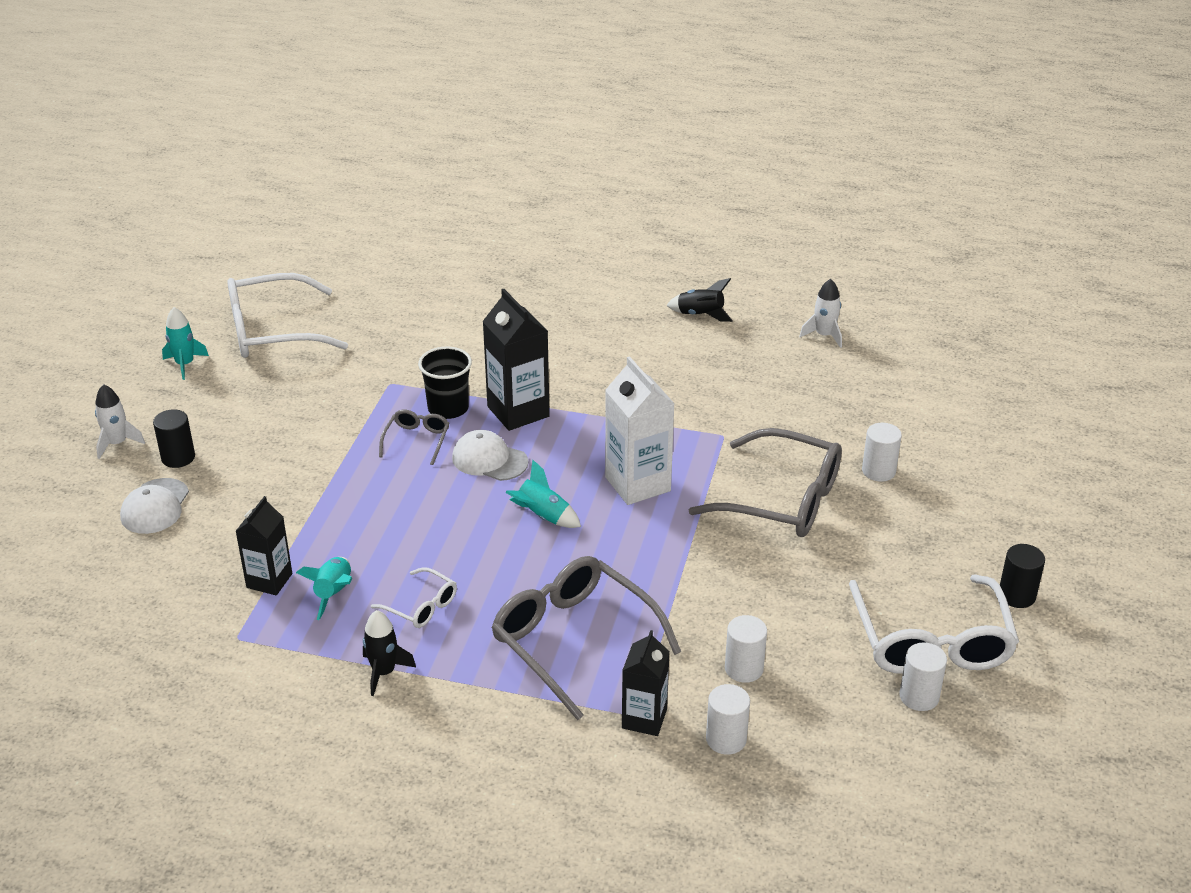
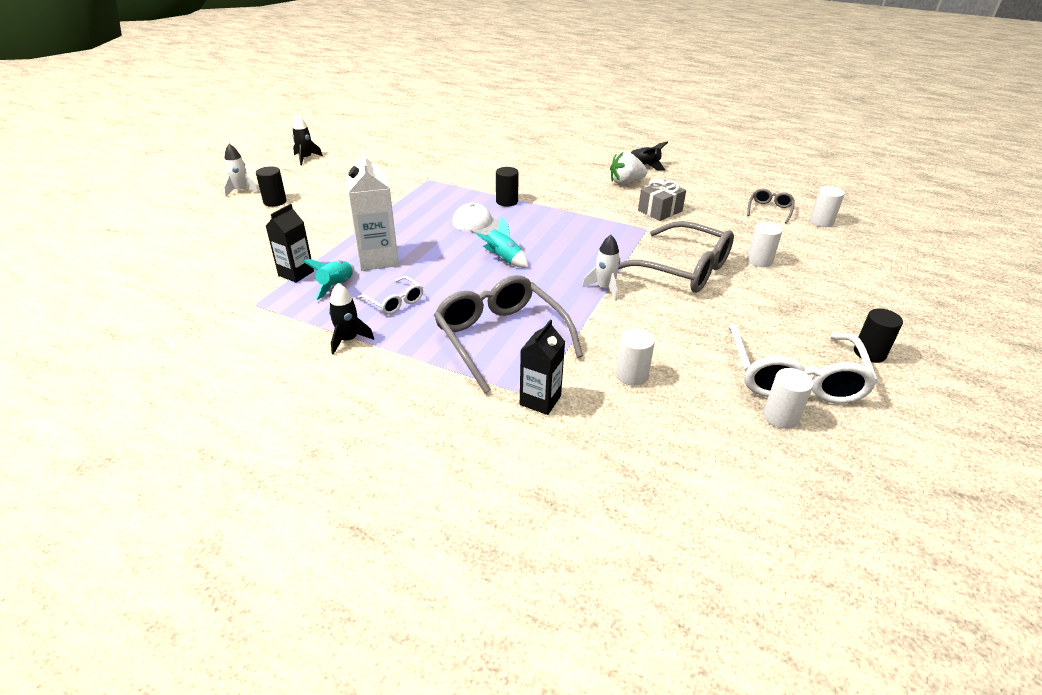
camera: 10 degrees right, 0 degrees up
(155, 506) = (245, 224): white cap -> none
(185, 364) = (306, 158): turquoise rocket -> black rocket
(273, 331) = (367, 149): white glasses -> none
(417, 440) = (433, 209): grey glasses -> grey glasses (769, 210)
(448, 408) = (461, 195): black cup -> none
(518, 411) = (507, 201): black carton -> black cylinder
(637, 484) = (577, 248): white carton -> white carton (377, 259)
(679, 352) = (625, 182): none -> white strawberry
(726, 739) = (605, 426): white cylinder -> white cylinder (821, 222)
(736, 400) = (660, 211): none -> grey gift
(824, 335) = (728, 184): white rocket -> white rocket (604, 288)

